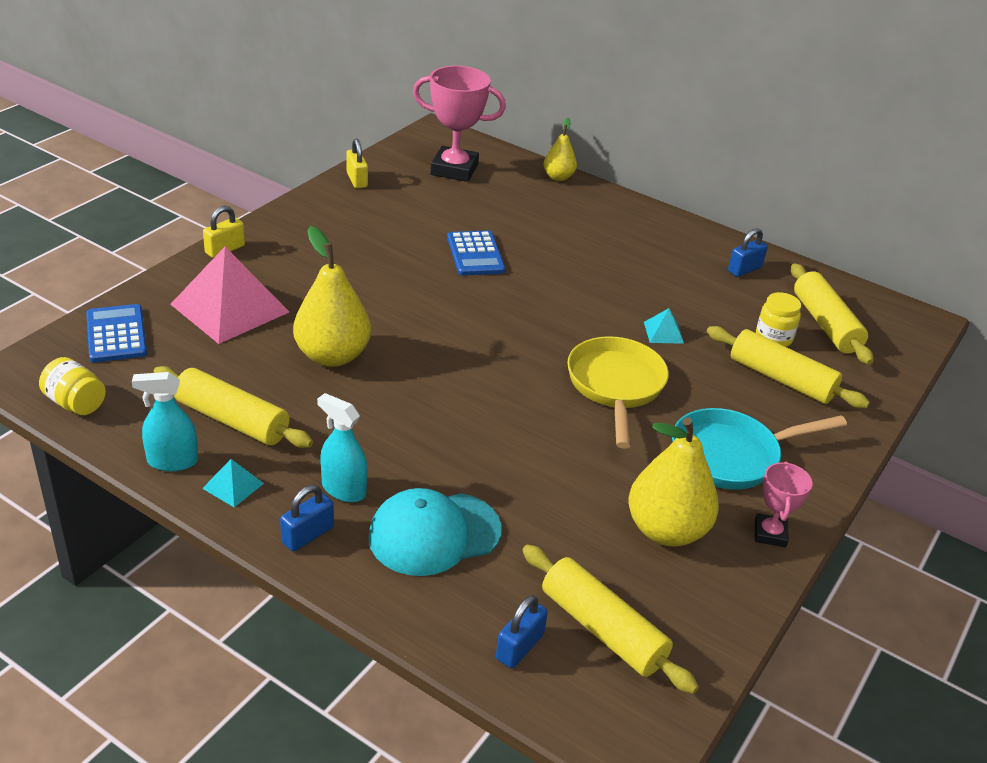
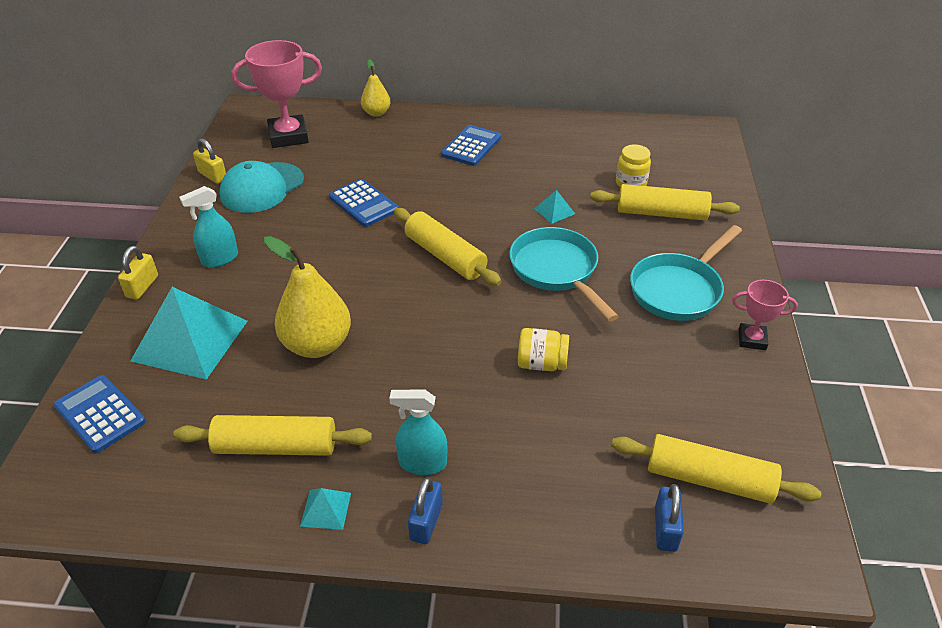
camera: 25 degrees left, 5 degrees up
(75, 403) = (112, 503): yellow jar -> yellow jar (541, 363)
(172, 461) = (252, 514): turquoise spray bottle -> turquoise spray bottle (219, 259)
(230, 308) = (190, 340): pink pyramid -> turquoise pyramid
(434, 534) = (525, 465): turquoise cap -> turquoise cap (262, 188)
(615, 387) = (557, 271): yellow pan -> turquoise pan
(629, 241) = (471, 146): none -> blue calculator
(666, 530) = (685, 372): yellow pear -> none
(744, 269) = (569, 137): blue padlock -> none
(770, 534) = (752, 339): pink trophy -> pink trophy turned 60 degrees counterclockwise
(825, 324) = (655, 158): yellow rolling pin -> yellow rolling pin (445, 256)

